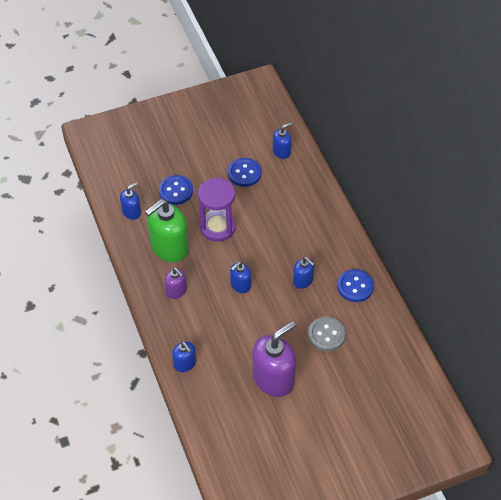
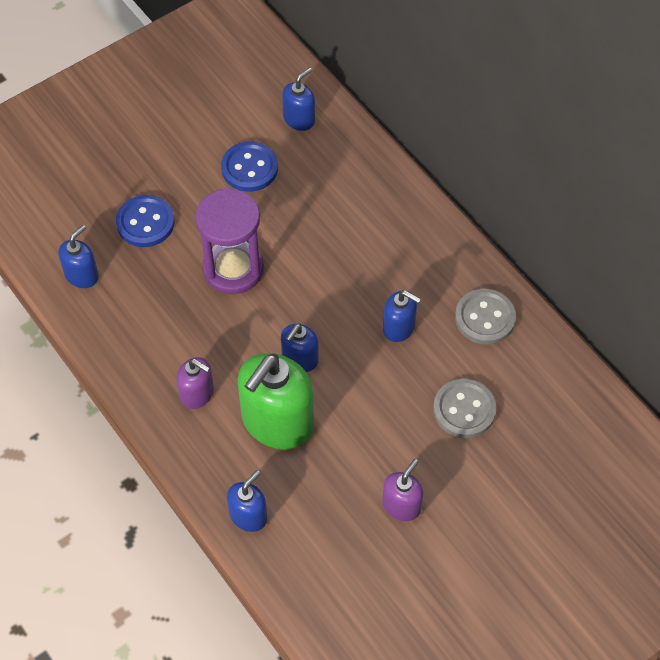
camera: 15 degrees left, 5 degrees up
(169, 247) = (163, 322): green soap dispenser -> green soap dispenser (277, 422)
(185, 363) = (248, 515): blue soap dispenser -> blue soap dispenser turned 90 degrees counterclockwise
(273, 379) = (401, 505): purple soap dispenser -> purple soap dispenser, size x0.52
(355, 286) = (485, 318): blue button -> grey button

